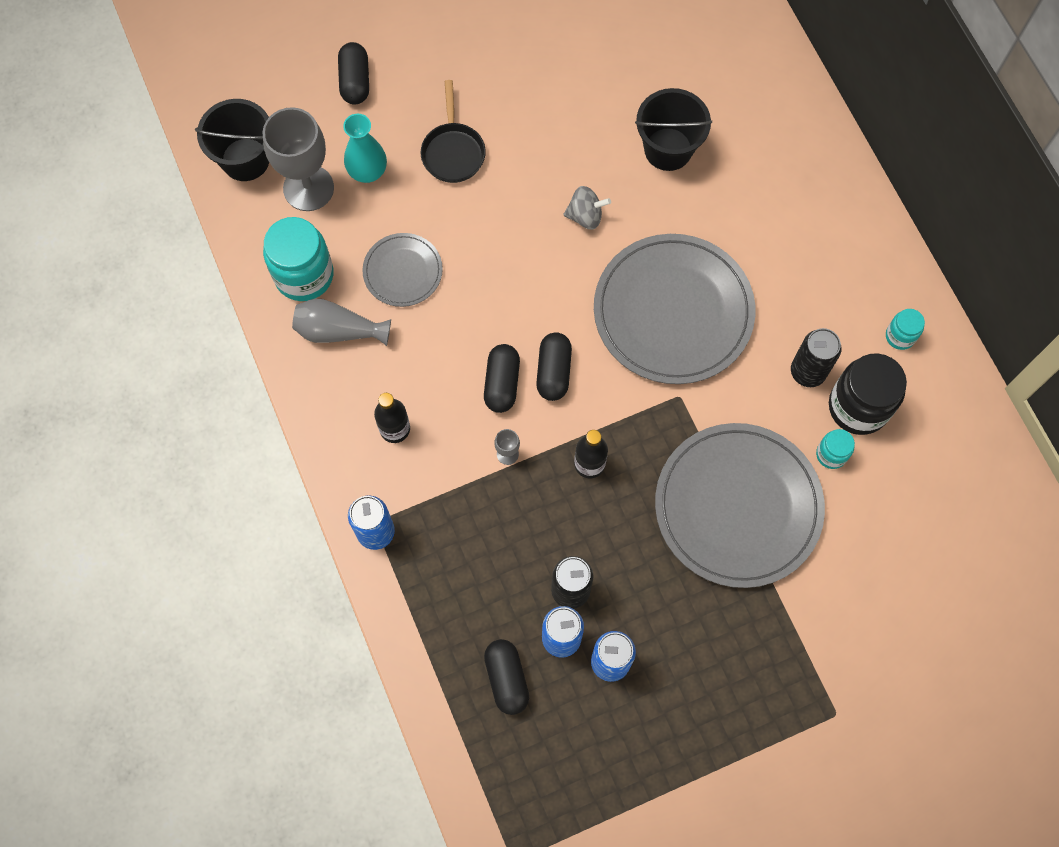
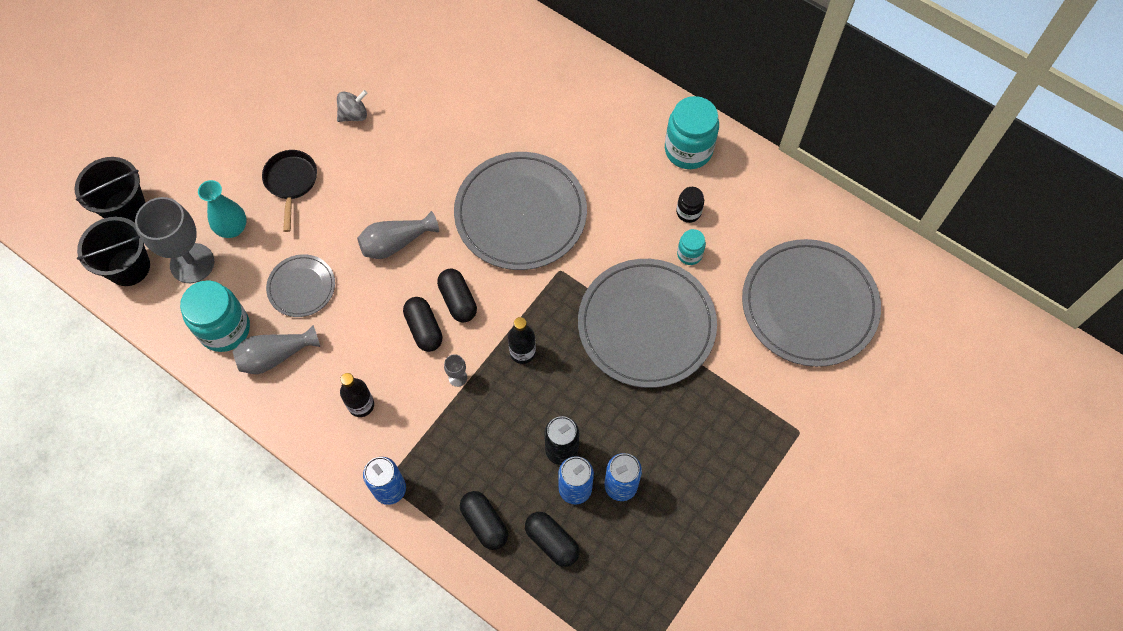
camera: 30 degrees left, 5 degrees down
(355, 81) = (185, 168): black capsule -> black capsule (484, 523)
(453, 152) = (291, 182): black pan -> black pan turned 150 degrees counterclockwise
(524, 275) = (396, 243): none -> grey vase
(585, 216) = (417, 179): grey spinning top -> grey spinning top (354, 115)
(668, 149) = (451, 103): black bucket -> black bucket (125, 208)
(807, 372) = (640, 206): black can -> none
(858, 407) = (688, 212): black jar -> black jar, size x0.51
(900, 336) = (688, 150): turquoise jar -> turquoise jar, size x1.98
(932, 583) = (809, 305): none -> grey plate

